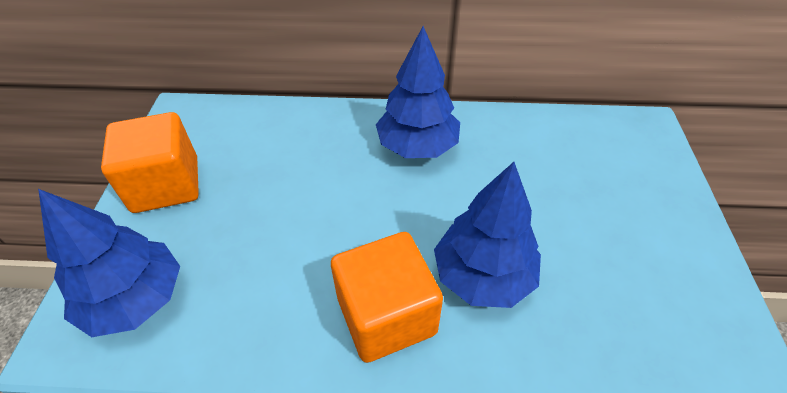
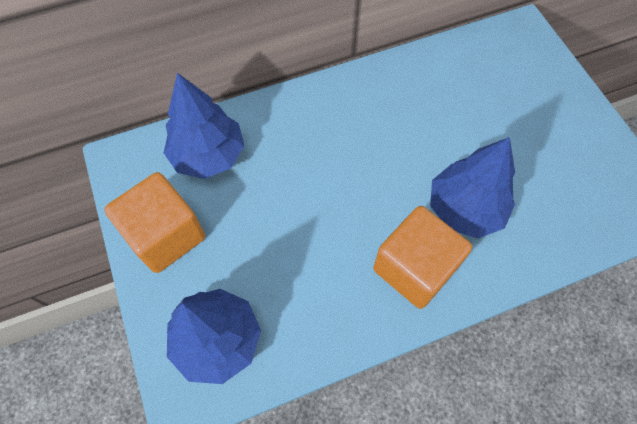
camera: 25 degrees left, 15 degrees up
(417, 146) = (358, 115): blue tree -> blue tree (208, 155)

